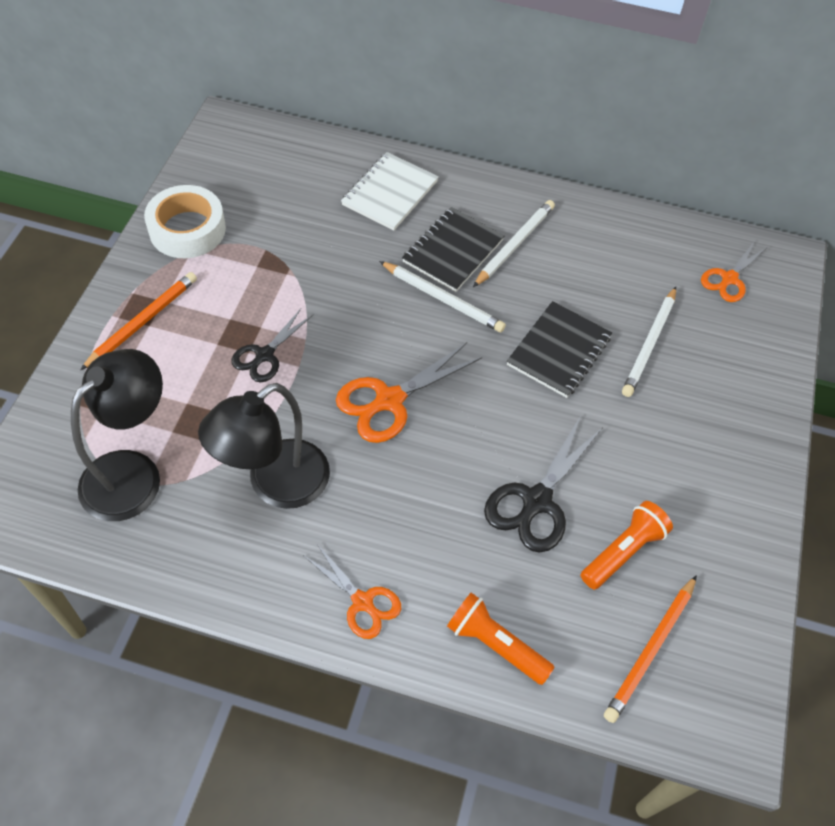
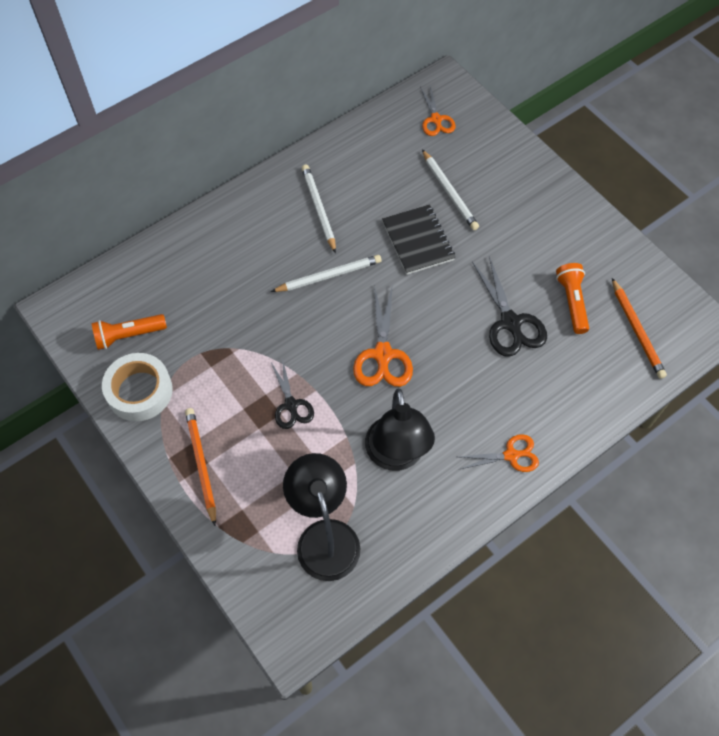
camera: 50 degrees left, 5 degrees up
(390, 193) = (215, 249): white notebook -> none
(453, 251) = (295, 245): black notebook -> none
(495, 644) = (583, 403): orange flashlight -> orange flashlight (128, 335)

